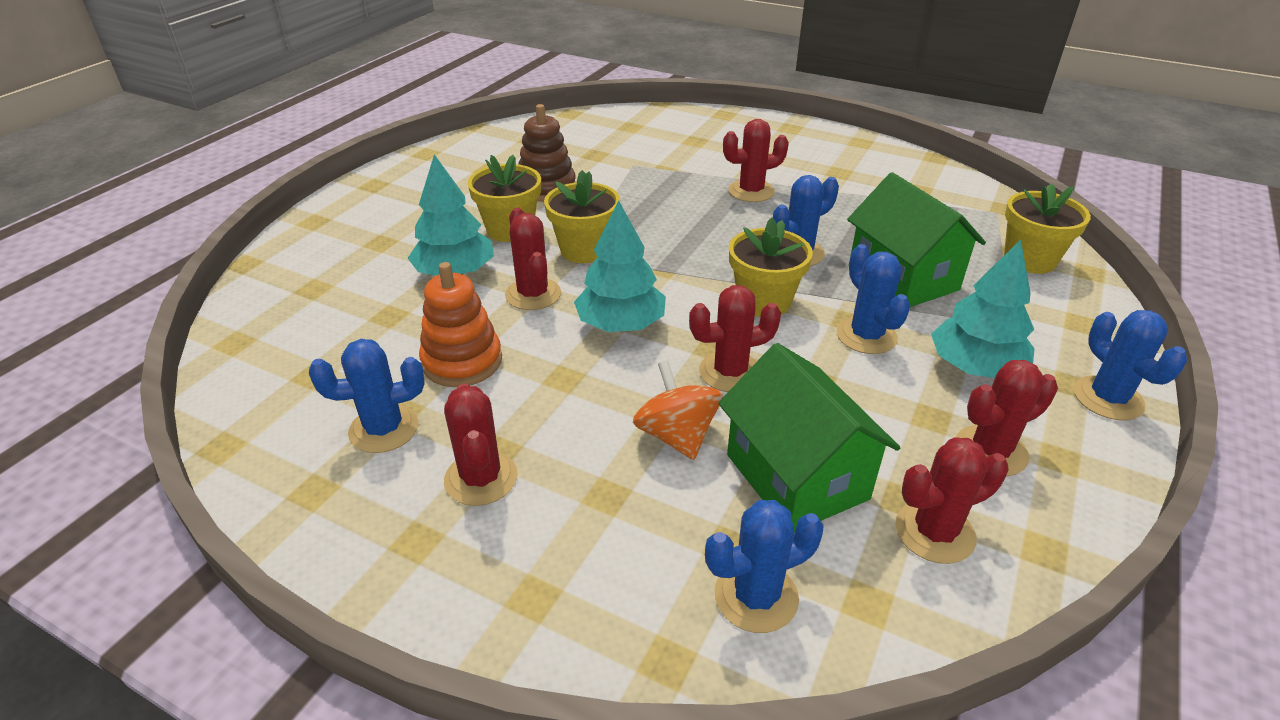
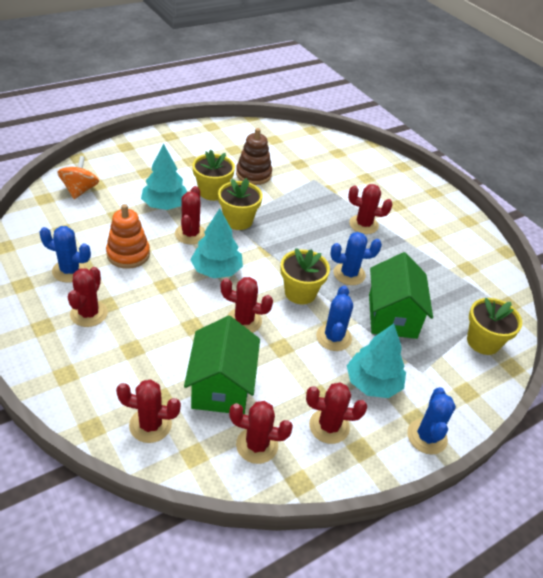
camera: 25 degrees right, 5 degrees up
(676, 435) = (187, 338): orange spinning top -> orange spinning top (80, 190)
(756, 596) = (150, 425): blue cactus -> red cactus

